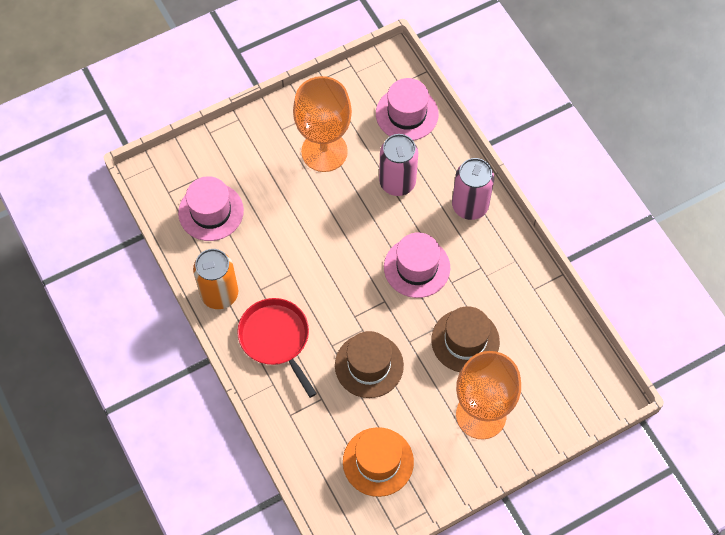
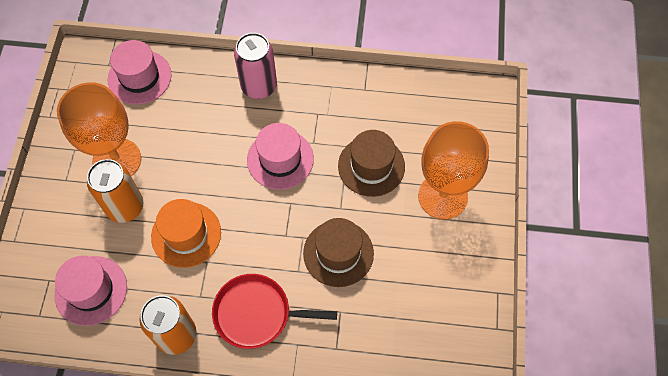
camera: 55 degrees left, 0 degrees up
(291, 186) = (125, 207): none -> orange can
(378, 461) = (429, 303): orange hat -> orange hat (186, 234)
(397, 182) = (193, 124): pink can -> none

